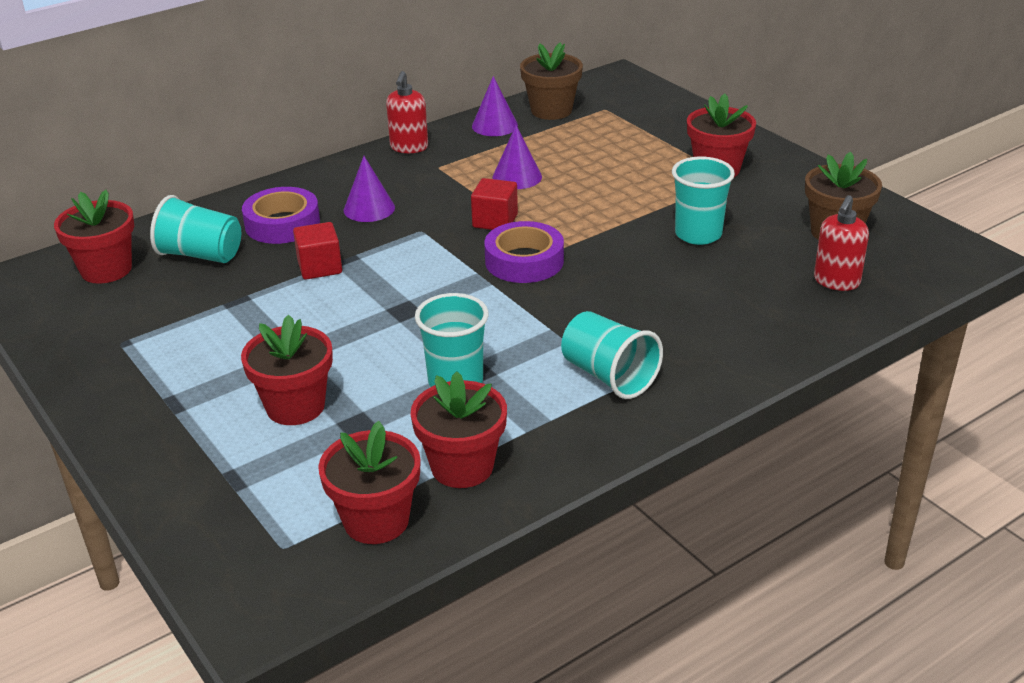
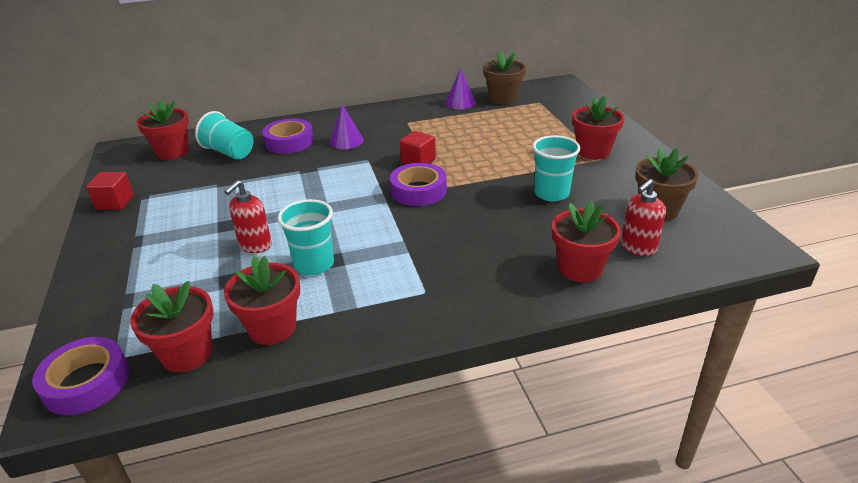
camera: 20 degrees right, 0 degrees up
(271, 583) = (86, 382): none -> purple tape
(295, 406) = (203, 259): red flower pot -> red flower pot (580, 268)
(320, 267) = (289, 172): red cube -> red cube (115, 202)
(409, 147) = (398, 108): red soap dispenser -> red soap dispenser (255, 245)
(517, 177) = (452, 136): purple cone -> none
(608, 376) = (420, 283): turquoise cup -> none

